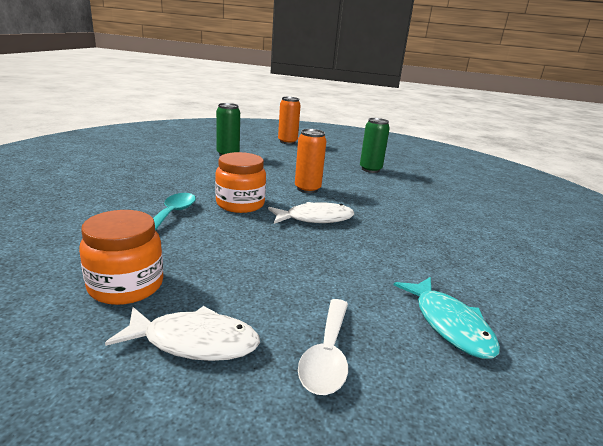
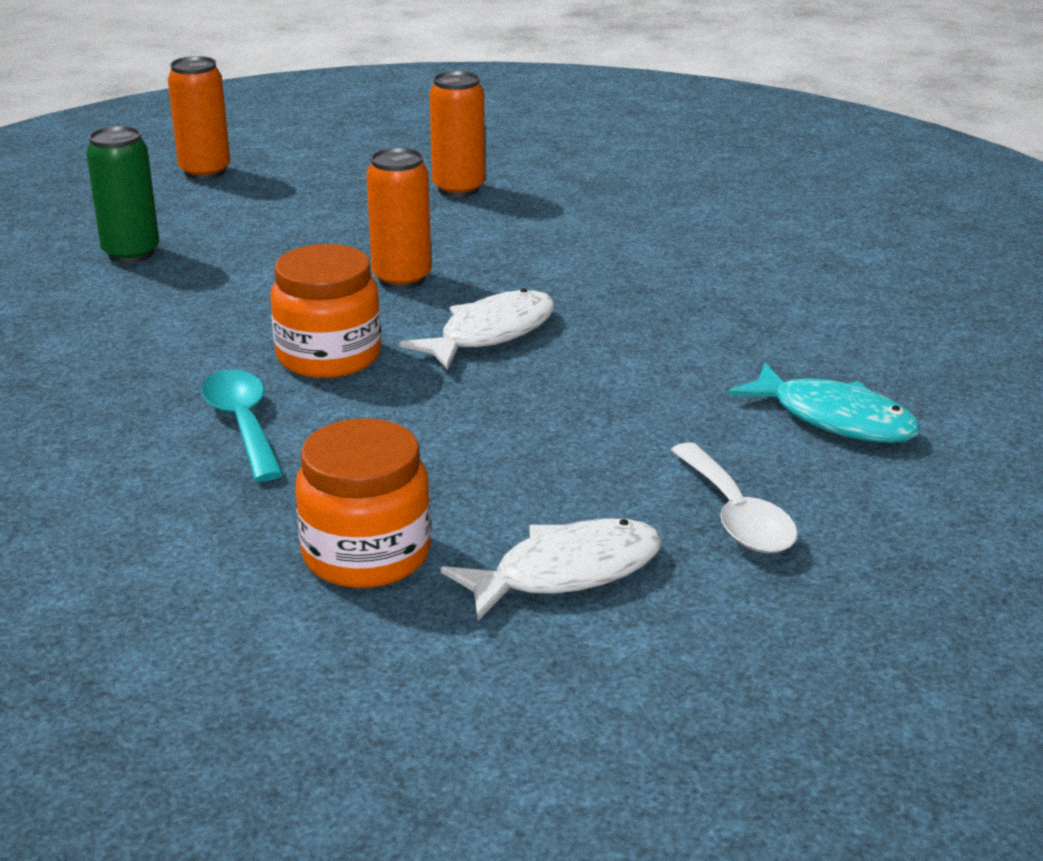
camera: 30 degrees left, 5 degrees up
(370, 169) = (458, 189): green can -> orange can

